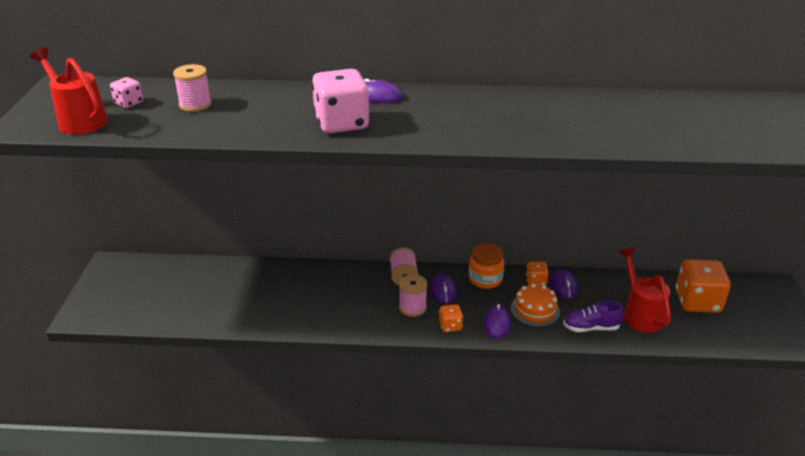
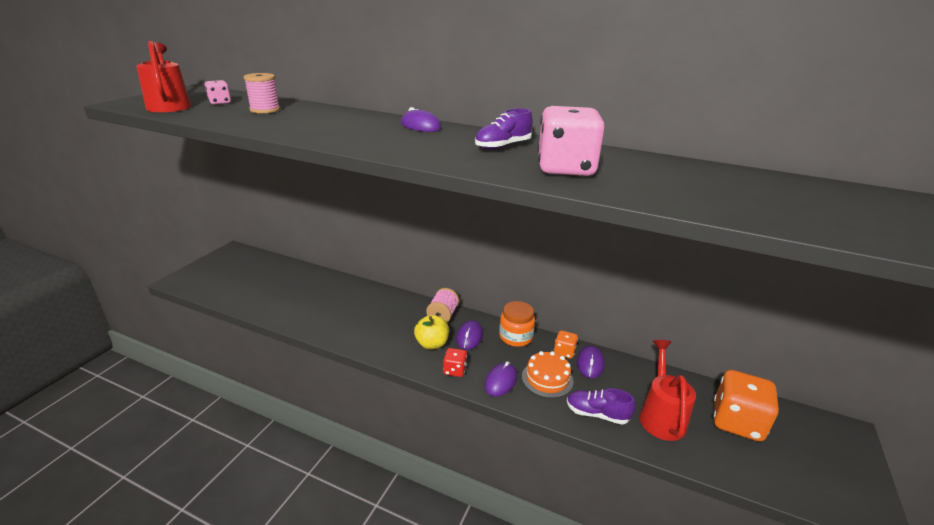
camera: 20 degrees right, 5 degrees down
(342, 123) = (362, 136): pink dice -> pink dice (565, 169)
(412, 307) = (432, 344): pink spool -> yellow apple
(450, 326) = (454, 370): orange dice -> red dice
(477, 109) = (503, 146): none -> purple shoe

